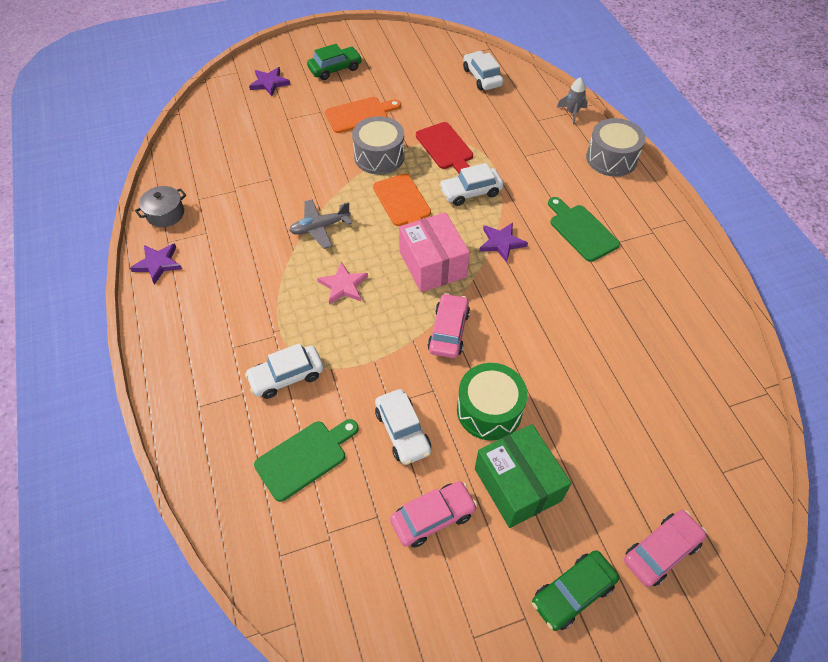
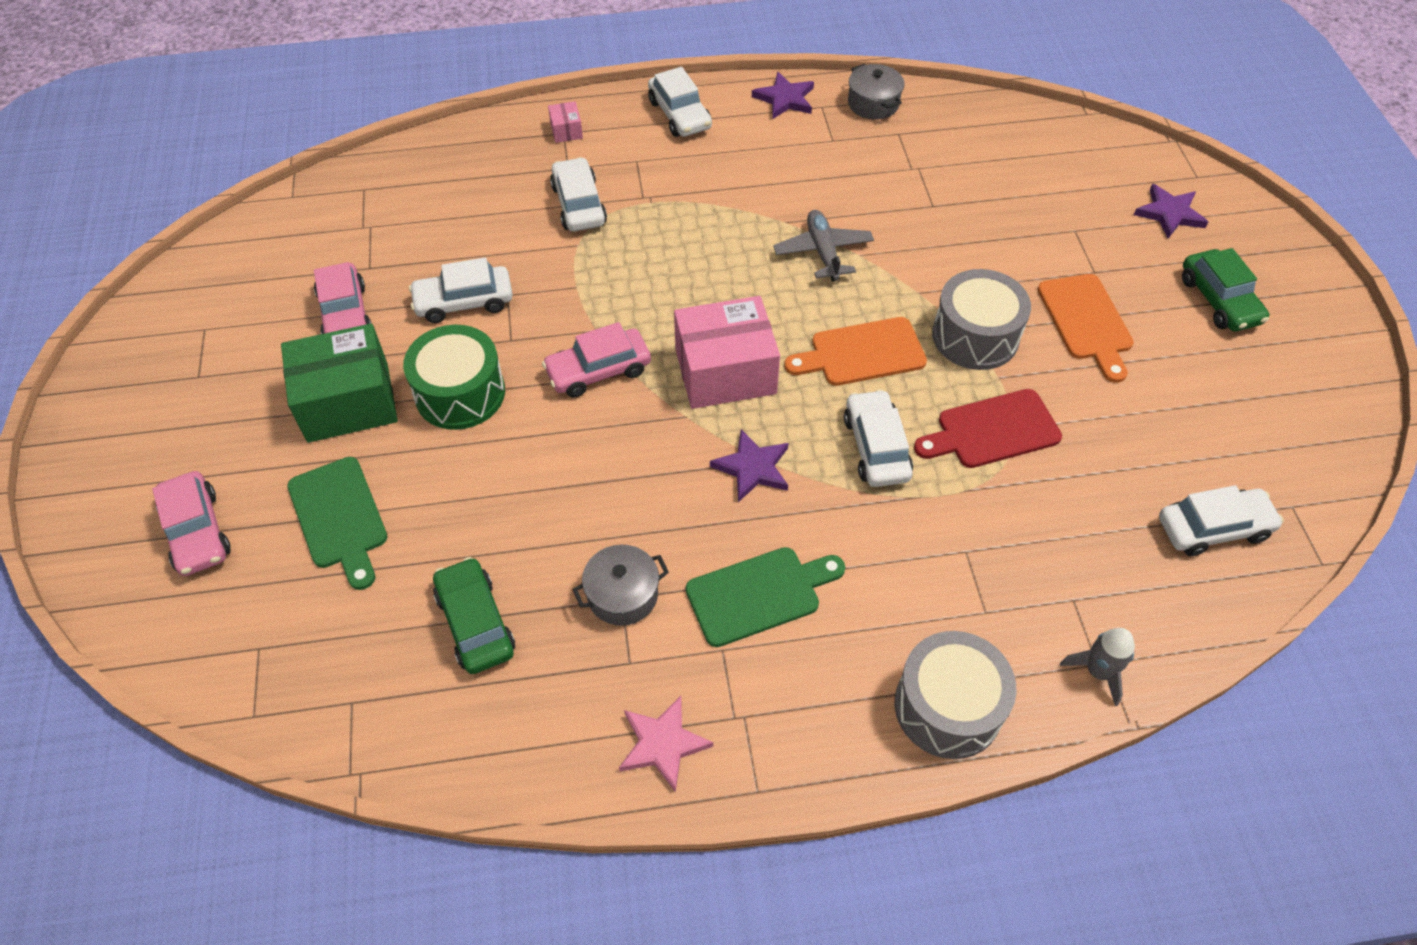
camera: 100 degrees right, 0 degrees up
(175, 327) = (680, 115): none -> white car
(195, 405) = (566, 130): none -> pink box
(304, 458) = (465, 214): green cutting board -> green cutting board (339, 517)
(343, 285) = (708, 268): pink star -> pink star (663, 744)
(448, 331) = (598, 371): pink car -> pink car turned 135 degrees clockwise
(572, 593) = (199, 426): green car -> green car (475, 623)
(606, 289) = (622, 595): none -> grey pot

